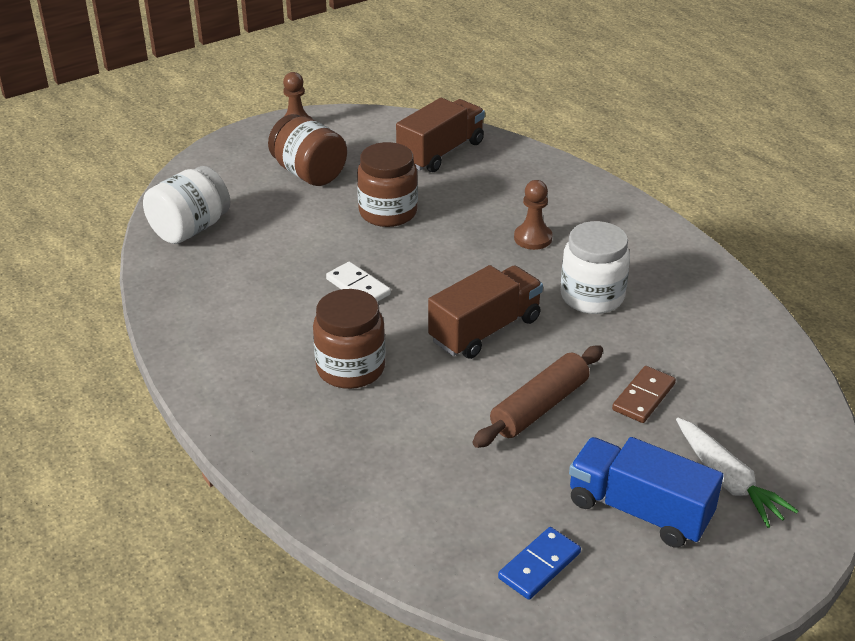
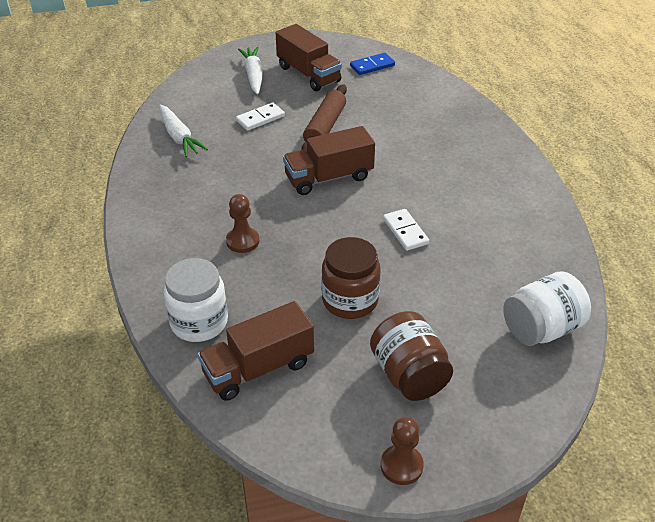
camera: 160 degrees left, 5 degrees up
(350, 368) = (432, 173): brown jar -> none
(539, 407) = (325, 127): brown rolling pin -> brown rolling pin turned 45 degrees counterclockwise
(592, 296) = (238, 183): white jar -> white jar (199, 322)
(639, 510) = (308, 74): blue truck -> brown truck
(643, 397) = (260, 118): brown domino -> white domino
(725, 339) = (179, 137): none -> white carrot

